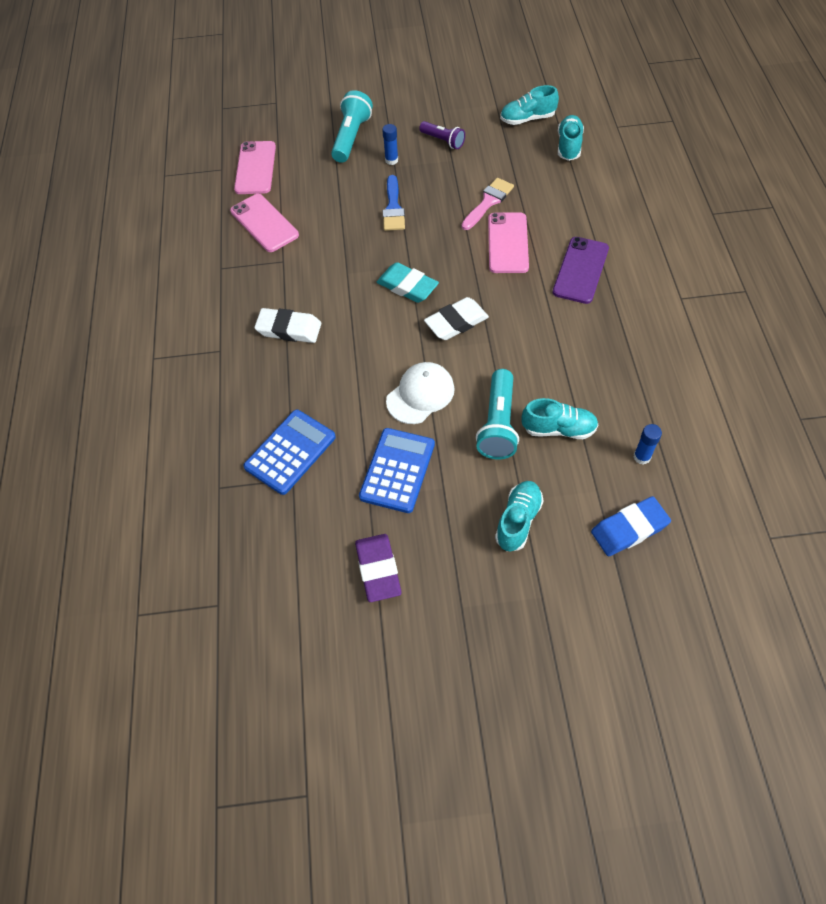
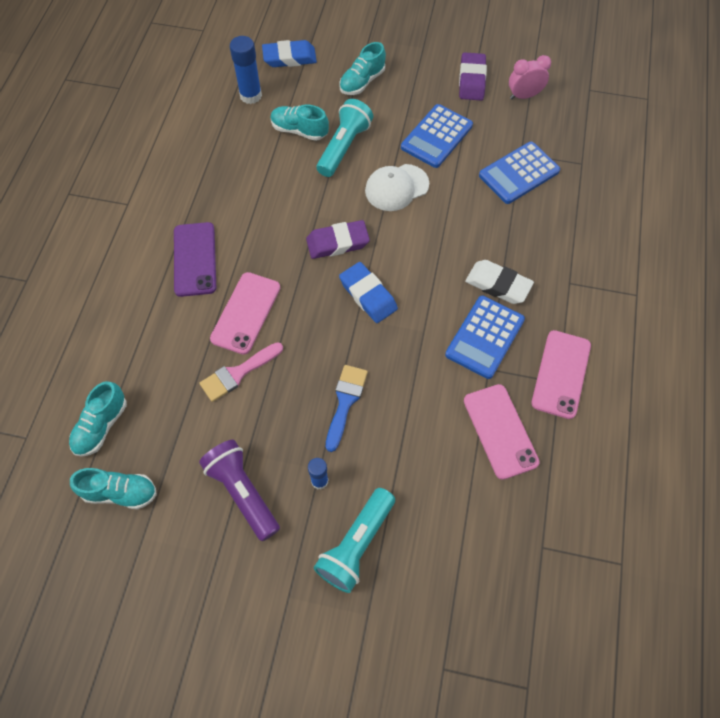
camera: 165 degrees left, 5 degrees up
(255, 168) = (496, 532): pink phone -> pink phone (561, 374)
(291, 283) = (484, 337): none -> blue calculator
(304, 565) = (524, 96): none -> pink clock
(407, 286) = (368, 295): turquoise eraser -> blue eraser
(443, 141) = (243, 492): purple flashlight -> purple flashlight, size x1.59
(456, 322) = (337, 243): white eraser -> purple eraser
(580, 270) = (195, 259): purple phone -> purple phone turned 45 degrees counterclockwise
(642, 457) = (251, 95): blue glue stick -> blue glue stick, size x1.65

